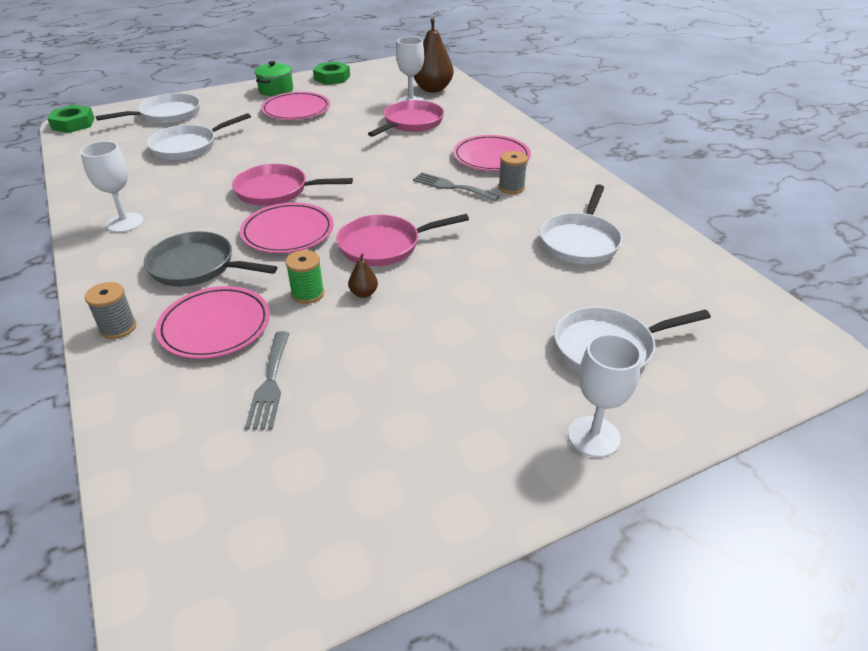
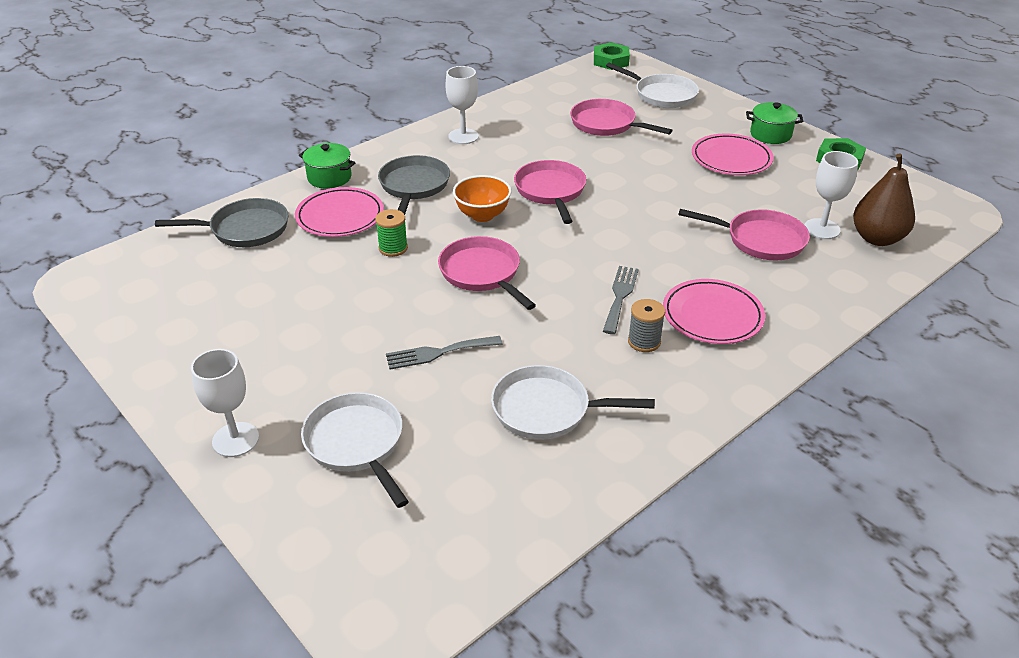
camera: 75 degrees right, 0 degrees up
(118, 327) = (329, 177): grey spool -> green pot
(180, 414) = (244, 229): none -> grey pan
(188, 146) = (606, 124): white pan -> pink pan
(270, 384) = (279, 258): grey fork -> grey fork (438, 353)
(288, 232) = (482, 215): pink plate -> orange bowl
(363, 293) = (402, 277): brown pear -> none

